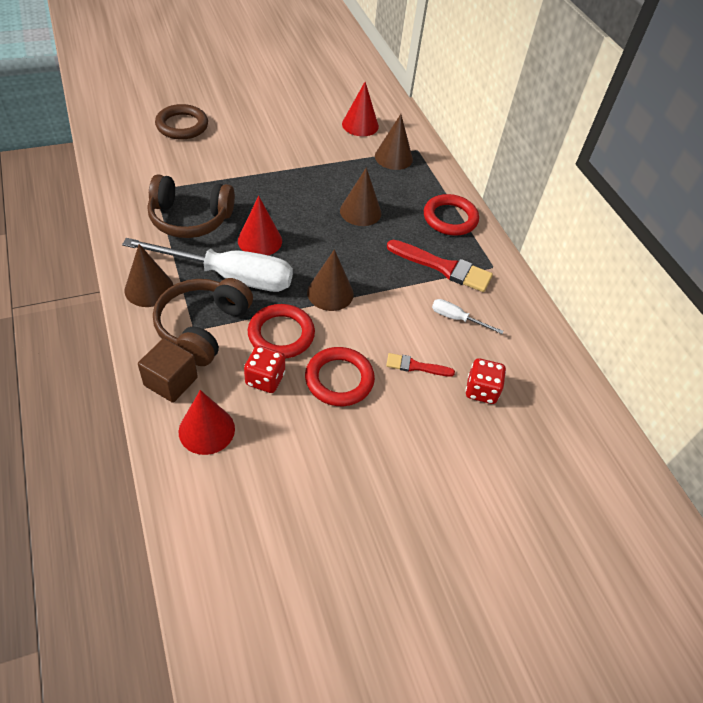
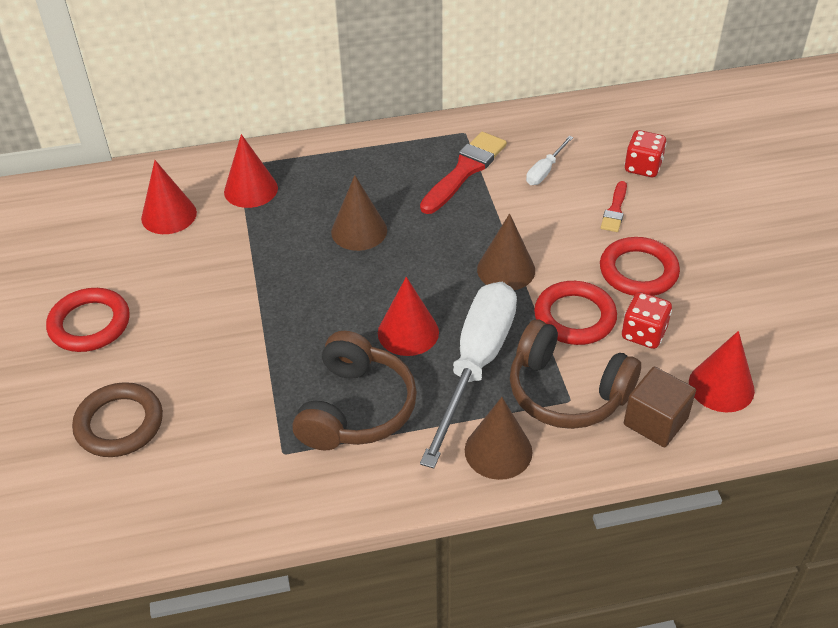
camera: 75 degrees left, 5 degrees down
(393, 157) = (251, 189): brown cone -> red cone
(450, 218) = (379, 154): red ring -> red ring (90, 324)

